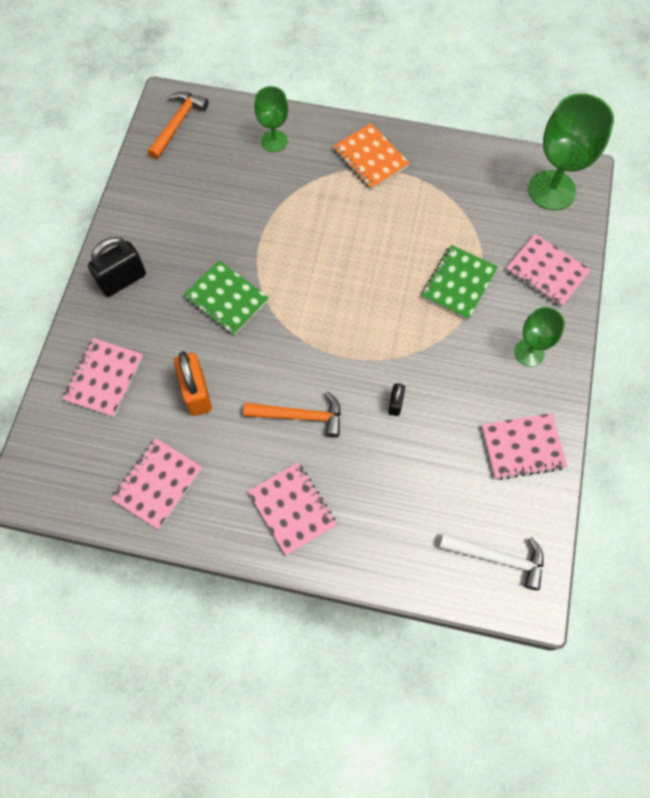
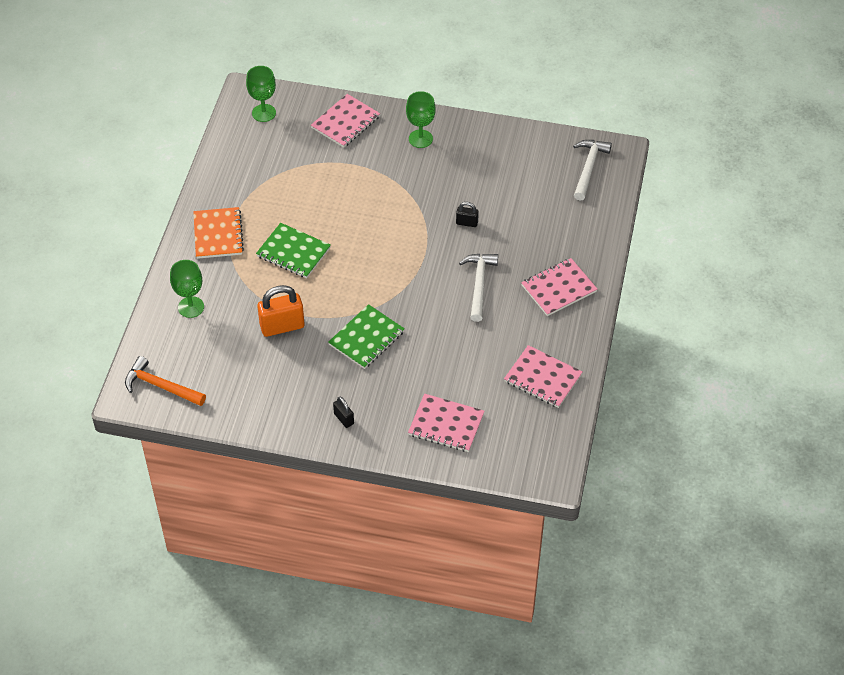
camera: 90 degrees left, 15 degrees down
(122, 280) = (344, 419): black padlock -> black padlock, size x0.52
(196, 393) = (459, 356): orange padlock -> orange padlock (282, 326)
(300, 416) = (479, 284): orange hammer -> white hammer
(370, 158) = (218, 234): orange notebook -> orange notebook turned 60 degrees counterclockwise
(458, 283) = (355, 178): green notebook -> green notebook (293, 252)
(522, 447) = (501, 148): pink notebook -> none
(551, 190) = (264, 113): green goblet -> green goblet, size x0.58

